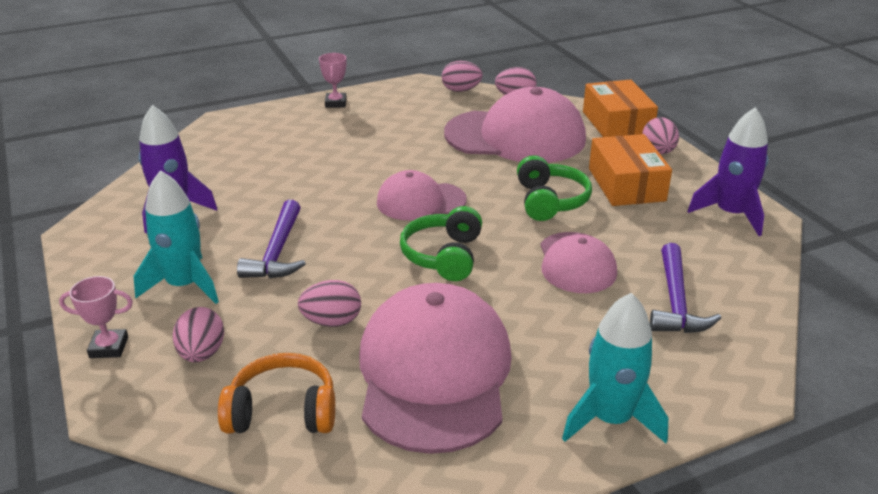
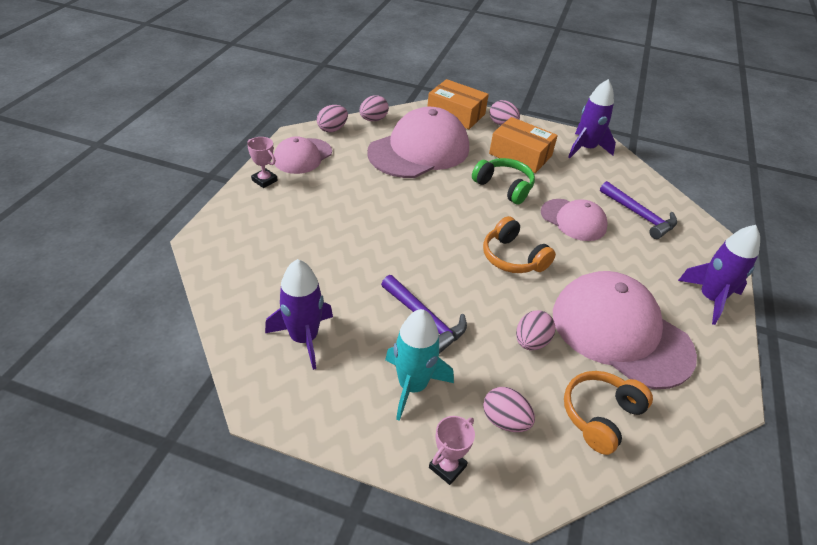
camera: 50 degrees left, 10 degrees up
(421, 201) = (443, 228): pink cap -> pink cap (302, 156)
(444, 256) = (513, 257): green headphones -> orange headphones
(610, 419) = (710, 298): turquoise rocket -> purple rocket

